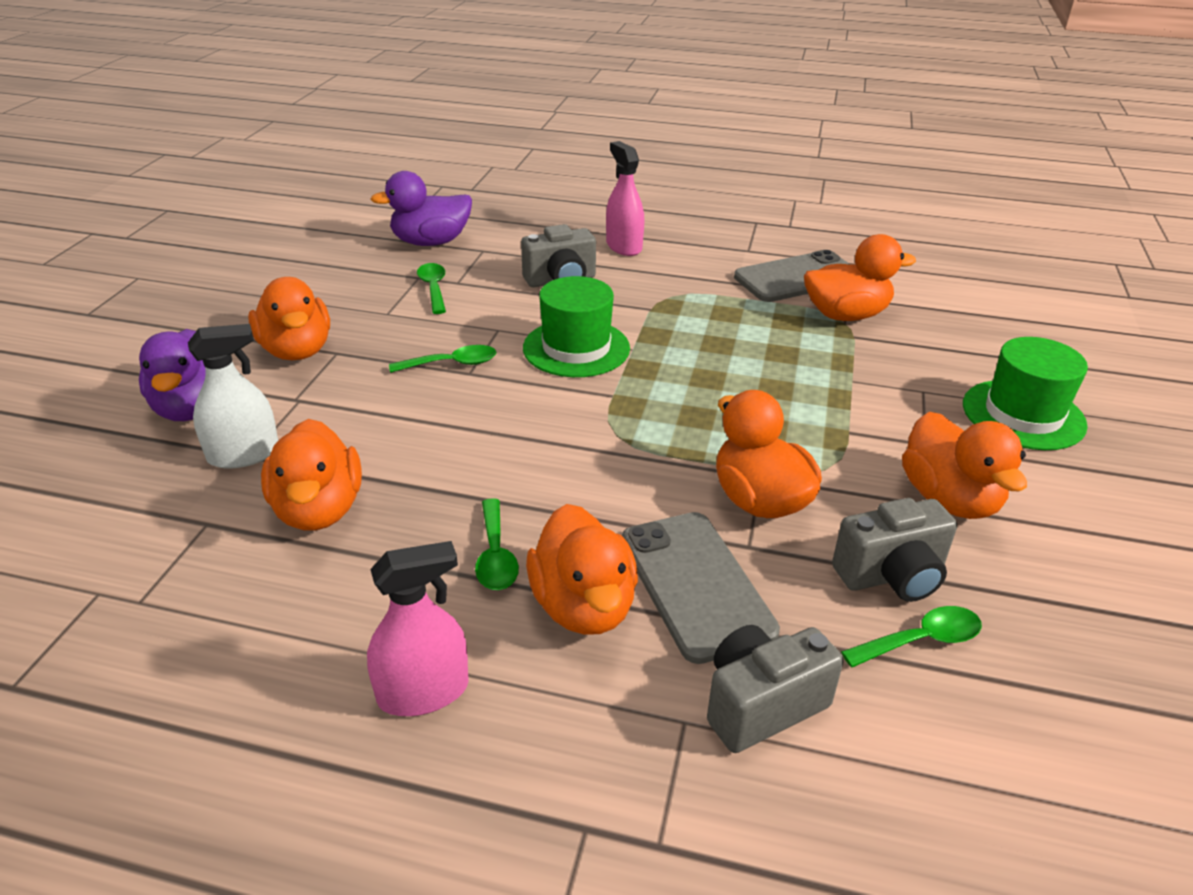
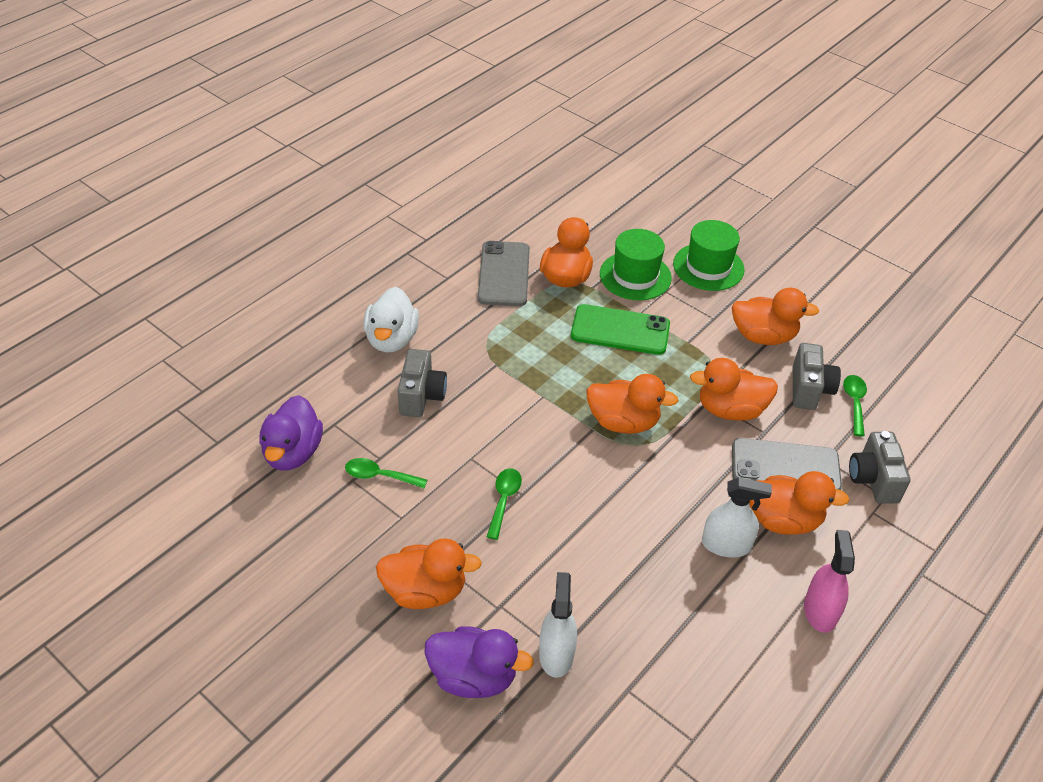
camera: 65 degrees left, 10 degrees up
(319, 510) = (642, 622): orange duck -> orange duck (623, 422)
(495, 555) = (726, 545): green spoon -> white spray bottle
(576, 348) = (524, 424): green hat -> green hat (635, 276)
(624, 246) = (392, 339): pink spray bottle -> white duck
(804, 374) = (620, 330): none -> green phone

